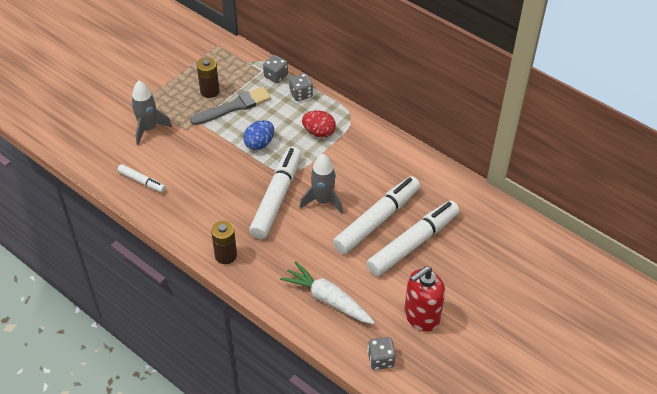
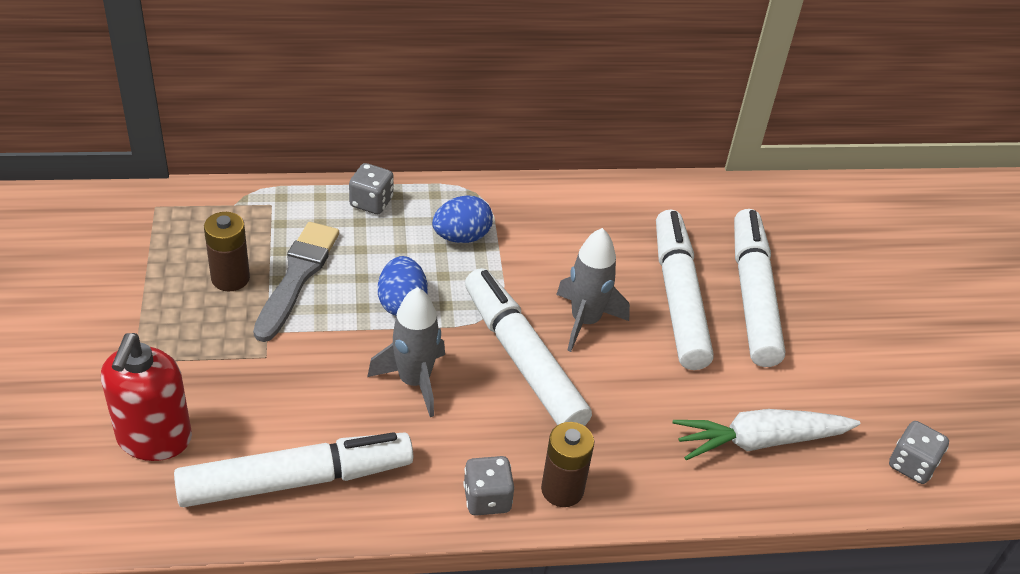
camera: 50 degrees left, 5 degrees down
(142, 181) = (296, 480): white marker -> white marker, size x2.01
(148, 129) = (201, 394): grey rocket -> grey rocket (414, 381)
(276, 76) = (303, 199): grey dice -> grey dice (487, 499)
(319, 132) = (461, 237): red egg -> blue egg
(421, 317) = (878, 376): red soap dispenser -> red soap dispenser (154, 439)

